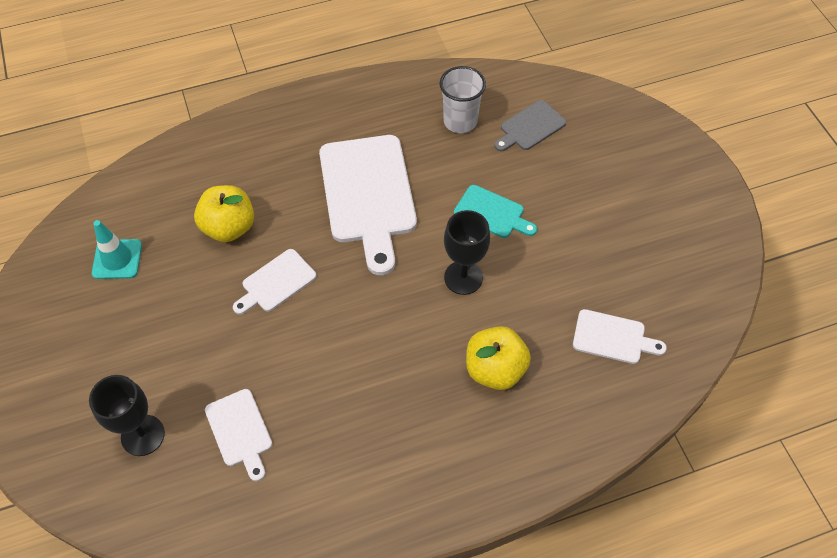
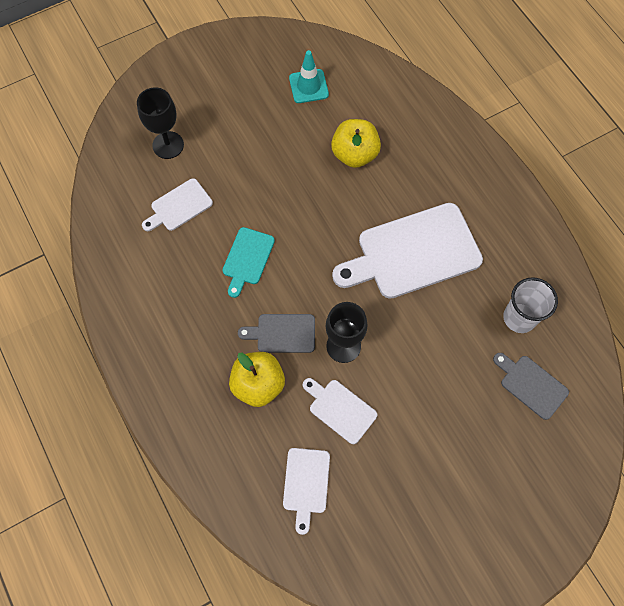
camera: 80 degrees right, 10 degrees up
(276, 282) = (309, 201): white cutting board -> white cutting board (340, 409)
(437, 335) = (282, 333): none -> grey cutting board
(492, 213) = (418, 361): turquoise cutting board -> turquoise cutting board (247, 259)

